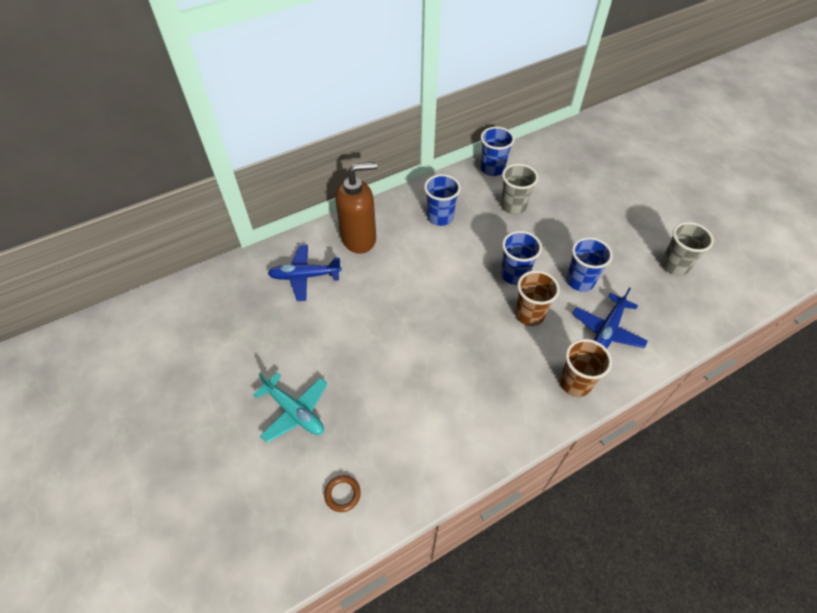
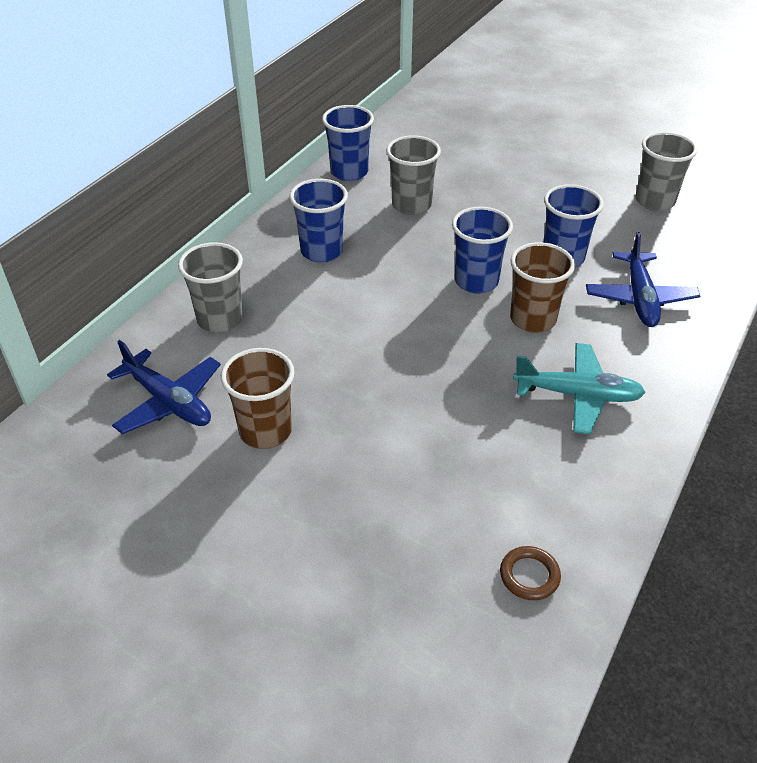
camera: 30 degrees left, 10 degrees down
(295, 411) = (294, 595): turquoise plane -> turquoise plane (578, 395)
(305, 276) = (169, 402): blue plane -> blue plane turned 105 degrees counterclockwise
(342, 494) = (460, 672): brown ring -> brown ring (529, 575)
(359, 238) = (220, 319): brown soap dispenser -> grey cup
(575, 383) = (652, 373): brown cup -> brown cup (265, 431)

